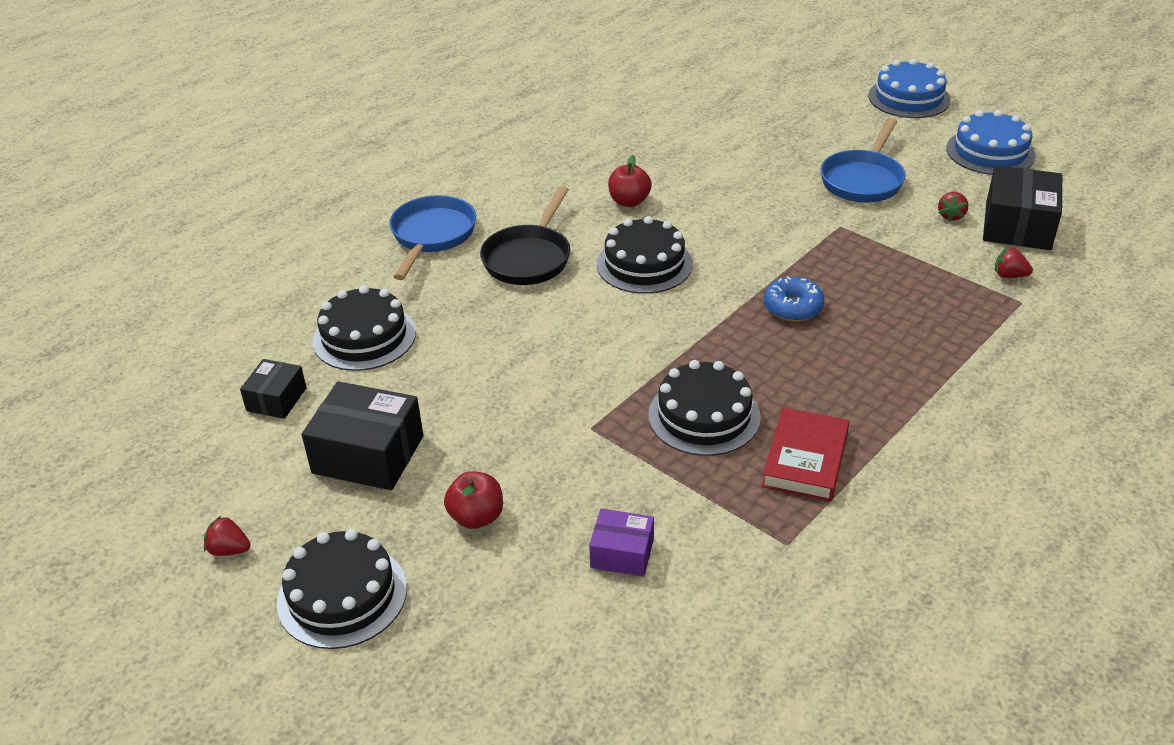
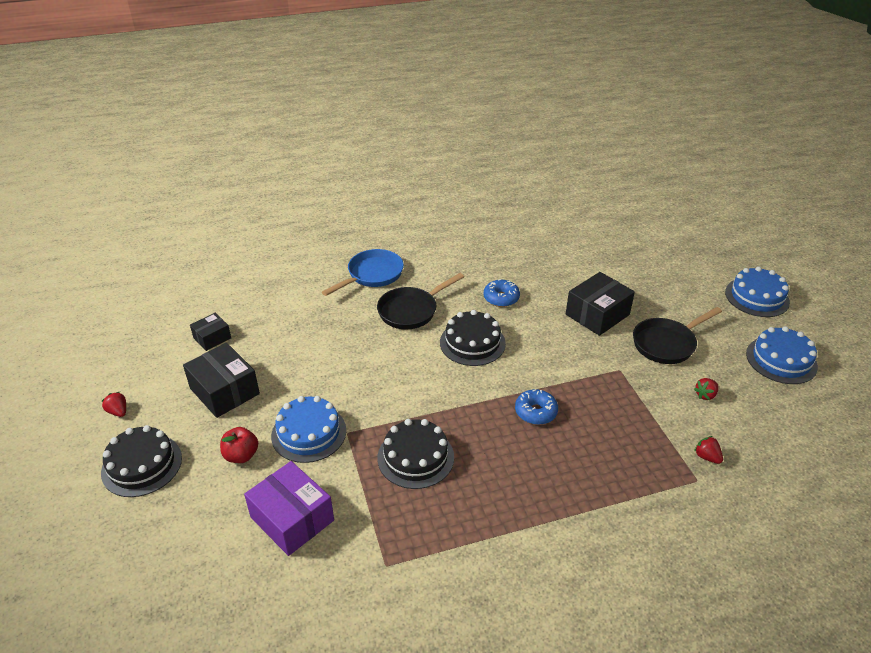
camera: 30 degrees right, 0 degrees up
(364, 337) = (284, 321): black cake -> none
(541, 450) = (309, 433): none -> blue cake
(622, 553) = (292, 519): purple box -> purple box, size x1.75
(629, 201) = (501, 298): red apple -> blue donut
(805, 459) = (448, 517): red book -> none
(863, 180) = (667, 343): blue pan -> black pan
(1017, 226) = (749, 423): black box -> black box (597, 314)

